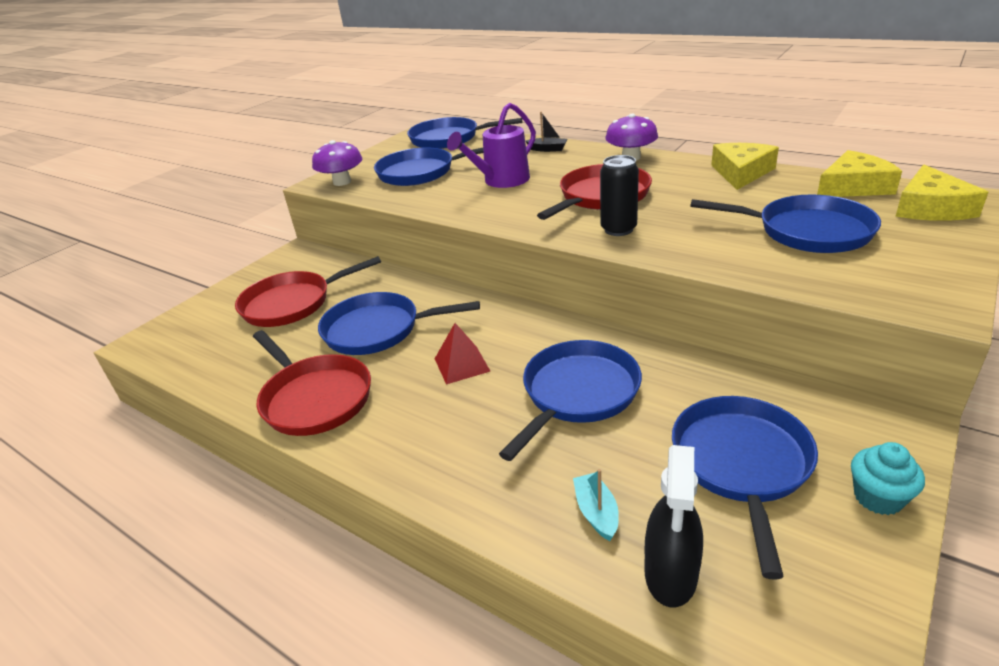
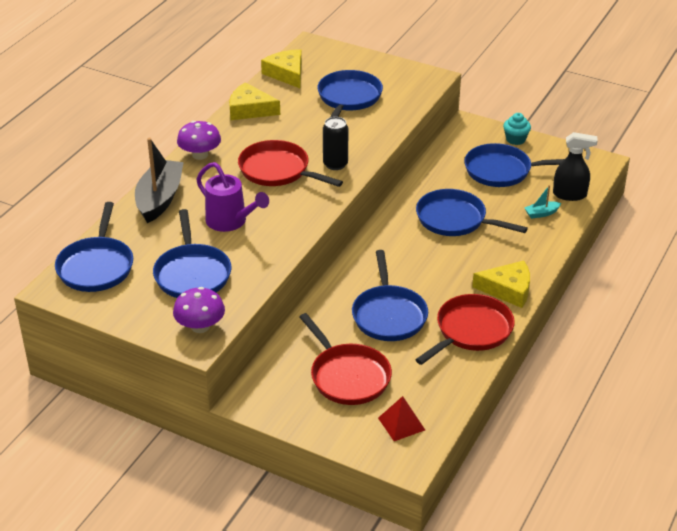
camera: 100 degrees left, 5 degrees up
(461, 364) = (430, 267): red pyramid -> red pyramid (401, 424)
(547, 149) = (159, 199): black boat -> black boat, size x2.23
(930, 208) = (323, 57): yellow cheese -> yellow cheese (508, 289)

